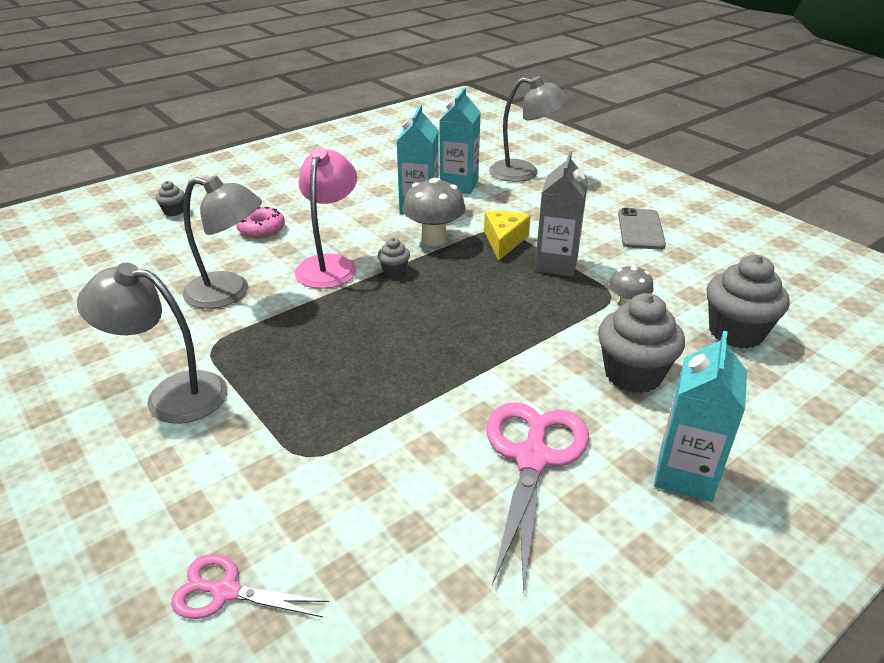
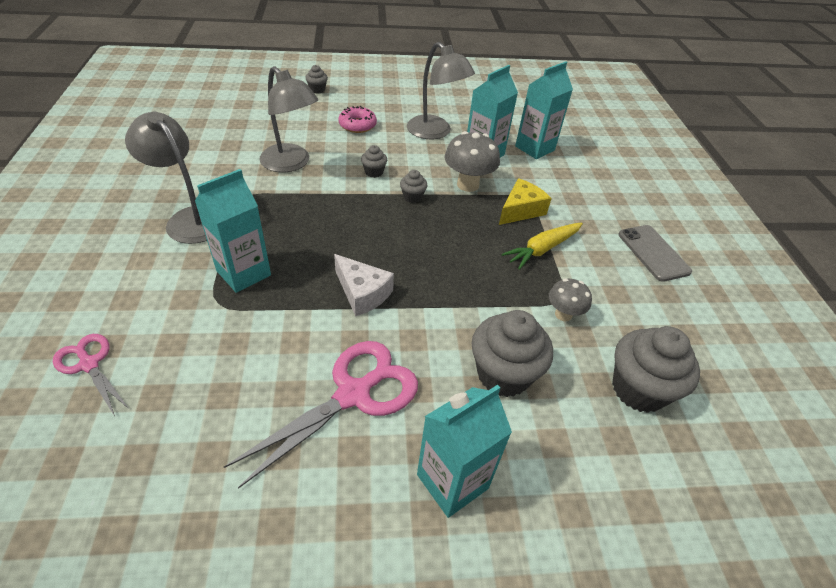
camera: 30 degrees right, 10 degrees up
(300, 415) = (243, 273): none -> turquoise carton
(330, 265) = (374, 172): pink lamp -> grey cupcake
(443, 373) = (362, 293): none -> white cheese
(524, 173) = (602, 159): grey lamp -> grey lamp (435, 132)
(556, 264) = (542, 249): grey carton -> yellow carrot
(640, 229) = (653, 253): grey phone -> grey phone turned 60 degrees counterclockwise

